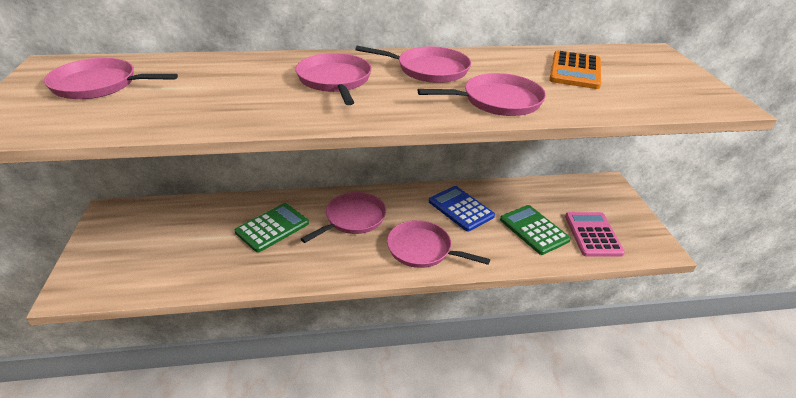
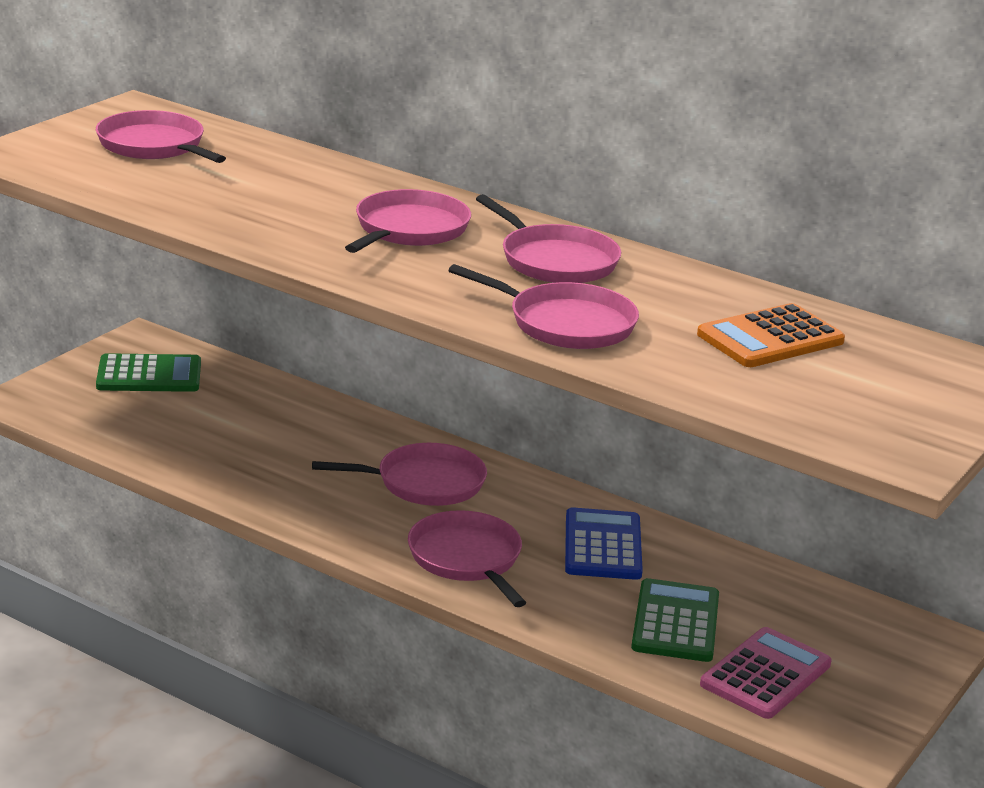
camera: 40 degrees right, 10 degrees down
(272, 228) = (306, 443): green calculator -> green calculator (149, 375)

